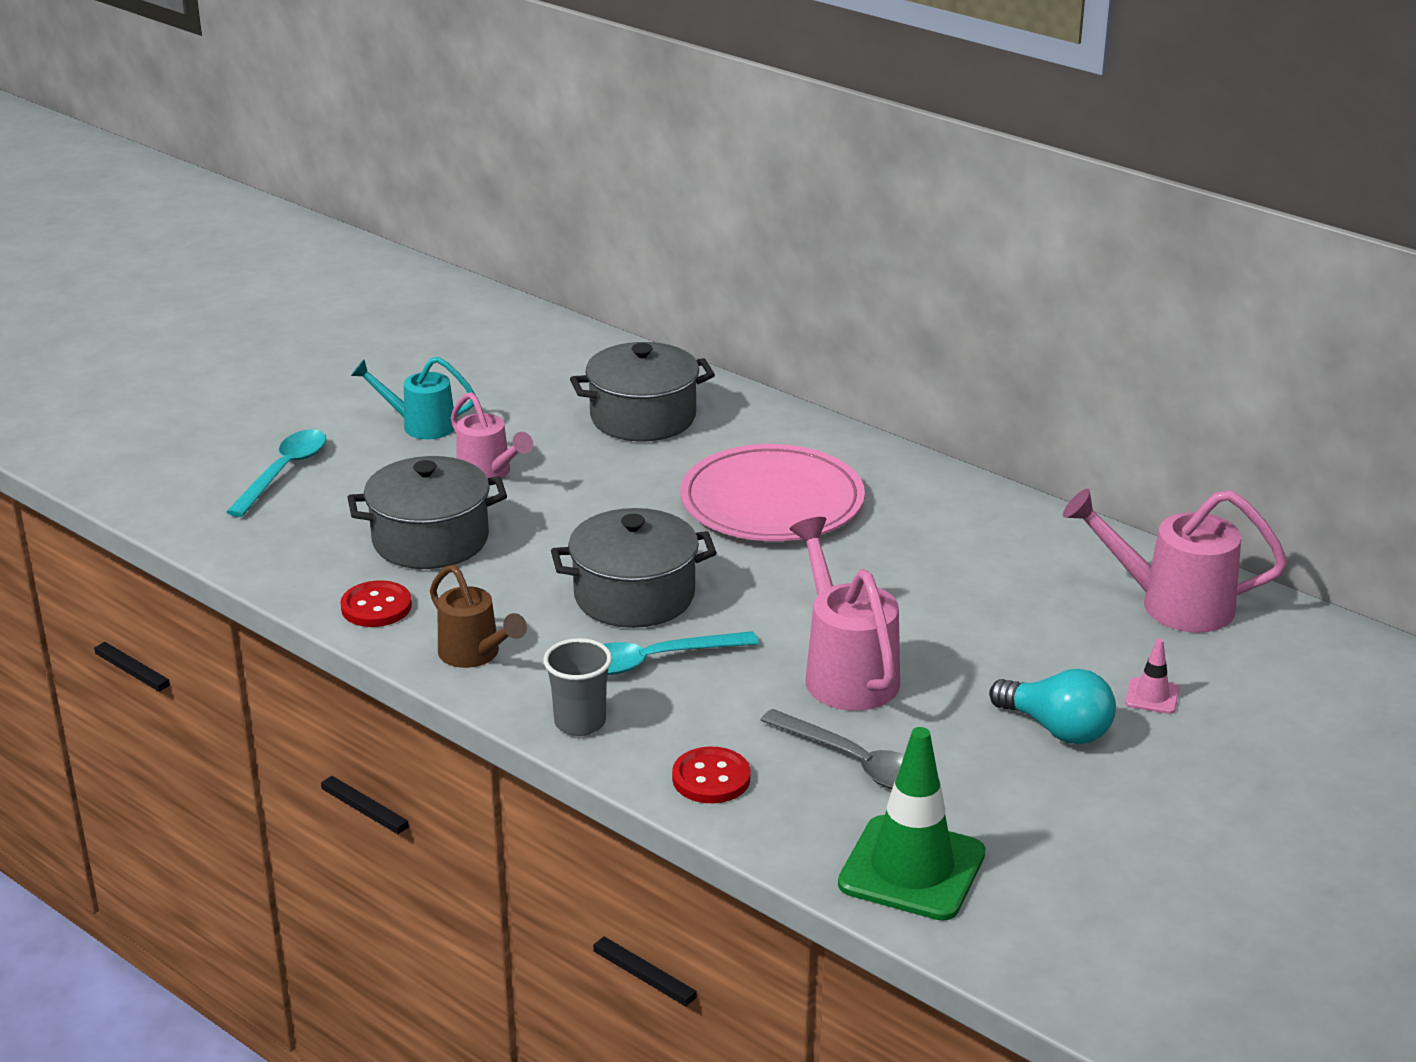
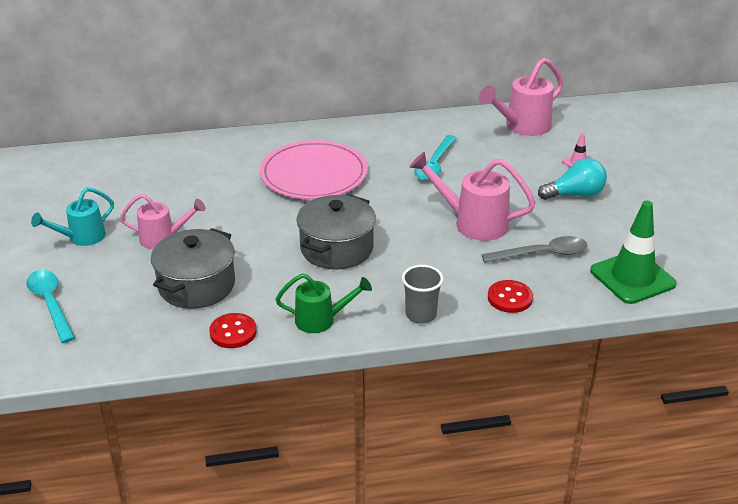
camera: 50 degrees left, 5 degrees up
(474, 654) = (321, 320): brown watering can -> green watering can
(643, 417) = (187, 172): grey pot -> none
(655, 660) = (398, 268): turquoise spoon -> turquoise spoon (434, 164)

